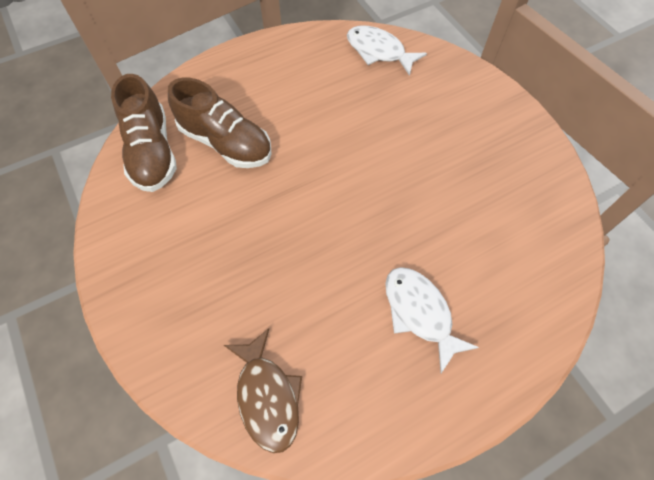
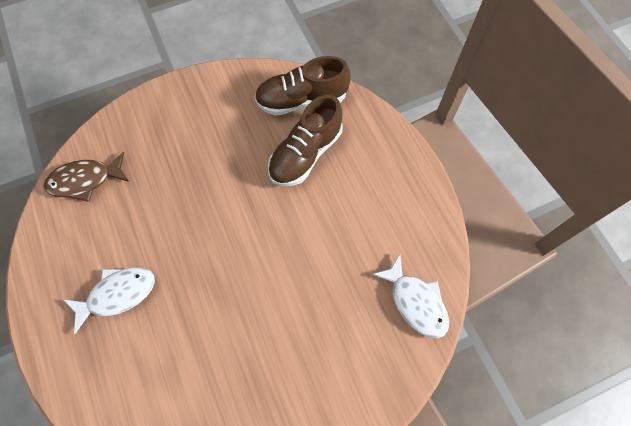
camera: 95 degrees right, 5 degrees up
(379, 51) = (415, 302): white fish -> white fish turned 105 degrees clockwise

